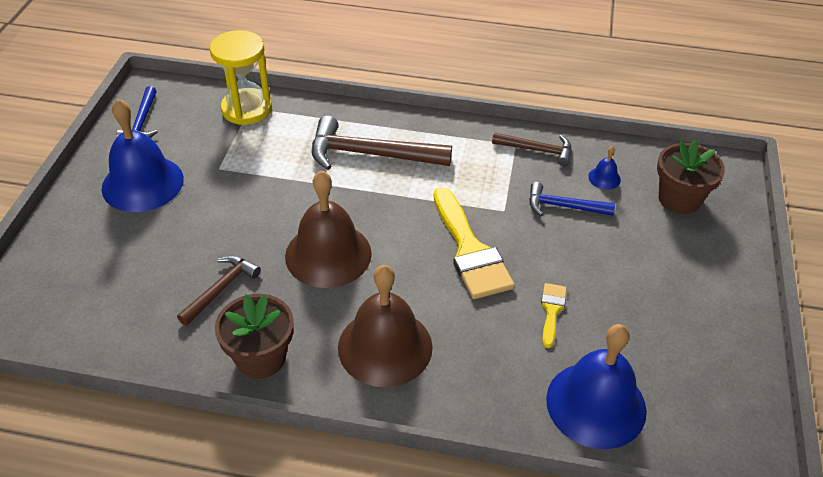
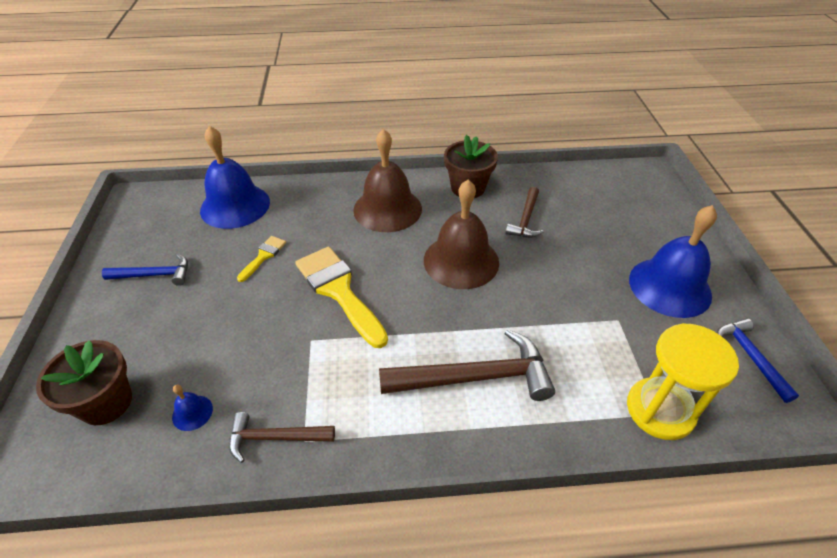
camera: 165 degrees right, 0 degrees up
(552, 311) = (263, 256): yellow brush -> yellow brush turned 150 degrees counterclockwise
(563, 206) = (246, 360): blue hammer -> blue hammer (155, 275)

